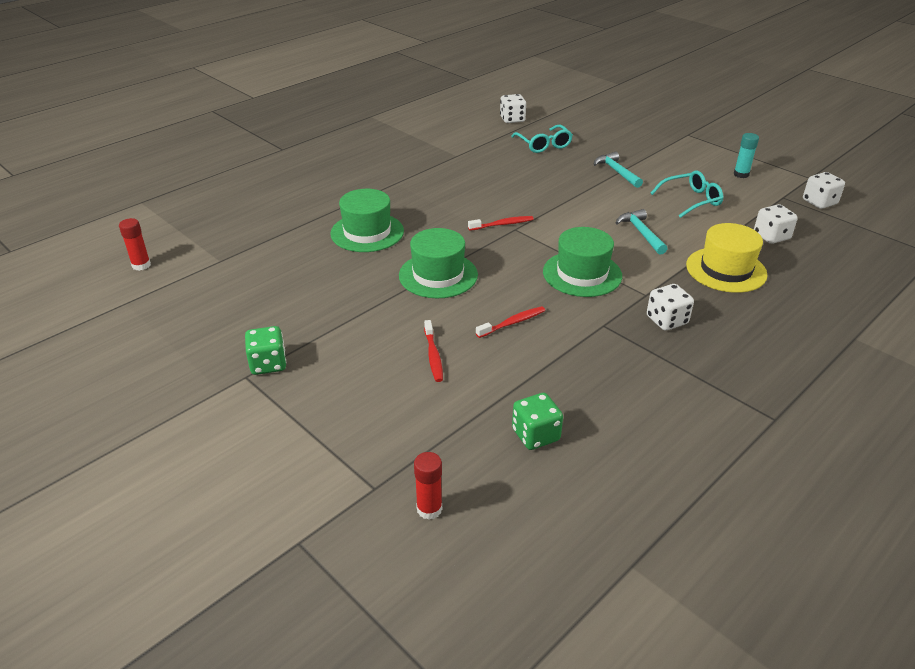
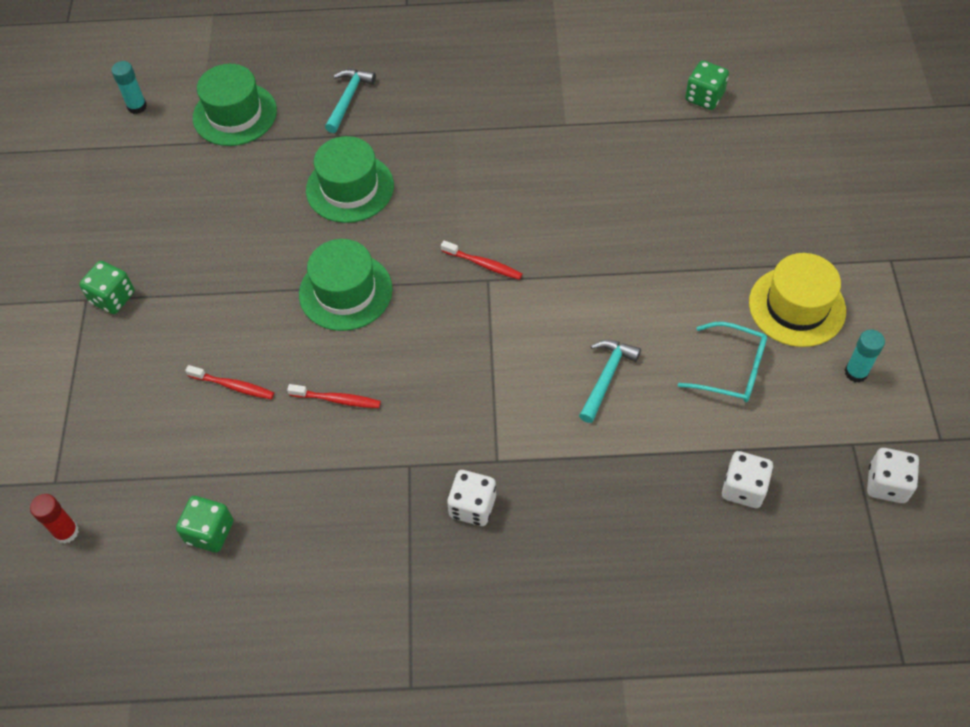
camera: 45 degrees right, 20 degrees up
(141, 265) = (137, 107): red glue stick -> turquoise glue stick
(433, 356) = (233, 386): red toothbrush -> red toothbrush turned 105 degrees counterclockwise
(512, 119) = (704, 97): white dice -> green dice
(543, 145) = (684, 166): turquoise glasses -> none
(582, 274) = (473, 388): green hat -> green hat (235, 114)
(616, 172) = (708, 266): turquoise hammer -> turquoise hammer (348, 99)
(726, 270) = (622, 493): yellow hat -> yellow hat (797, 306)

